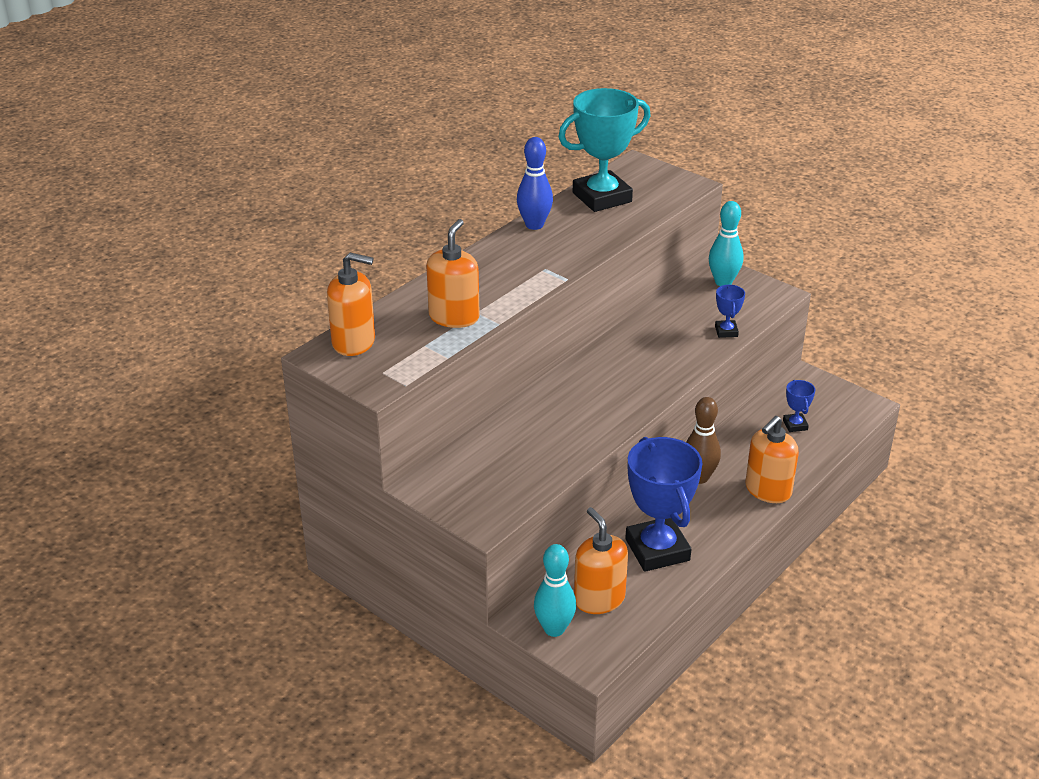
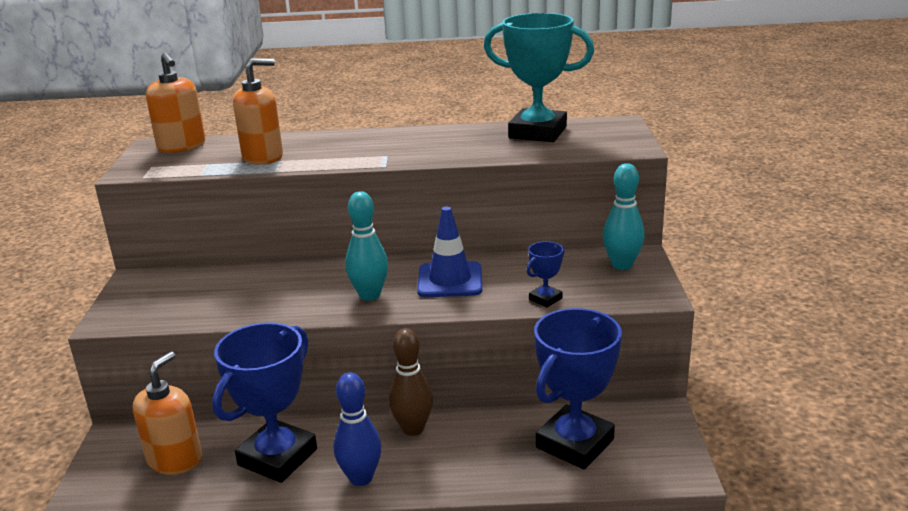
camera: 50 degrees right, 10 degrees down
(534, 225) = (446, 131): blue bowling pin -> blue bowling pin (361, 478)
(554, 629) = (112, 456): turquoise bowling pin -> turquoise bowling pin (369, 295)
(647, 352) = (450, 280): none -> blue traffic cone
(768, 490) = (446, 477): orange soap dispenser -> none
(795, 425) = (575, 443): blue trophy -> blue trophy, size x2.27

